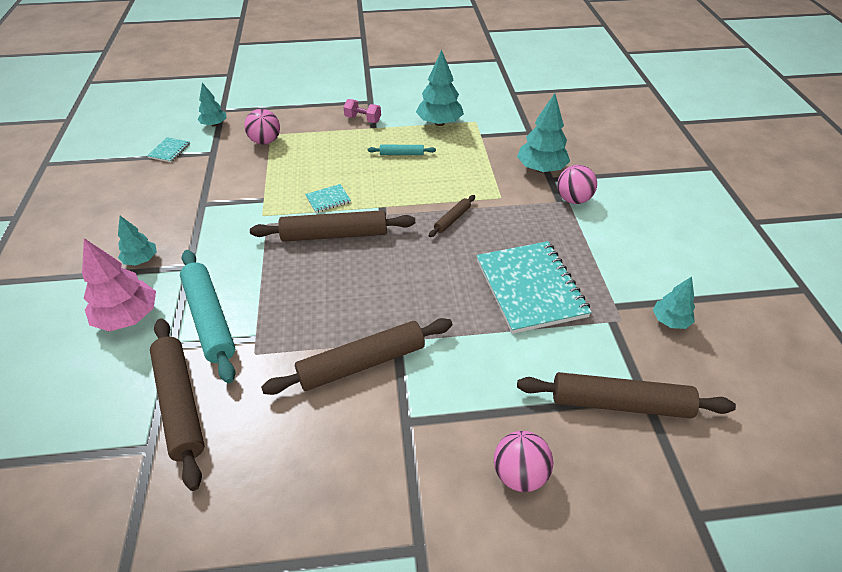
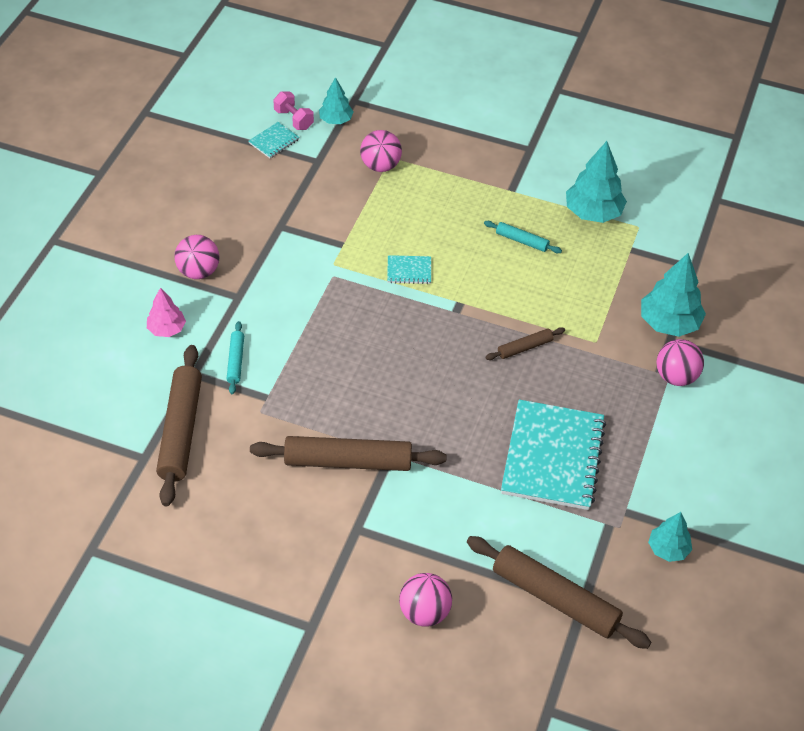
camera: 25 degrees right, 5 degrees up
(128, 317) = (167, 329): pink tree -> pink tree, size x0.60
(141, 260) = (198, 271): turquoise tree -> pink ball
(210, 319) = (236, 361): turquoise rolling pin -> turquoise rolling pin, size x0.49
(334, 235) = (393, 317): brown rolling pin -> none
(363, 119) = (506, 174): pink dumbbell -> pink dumbbell (293, 119)

